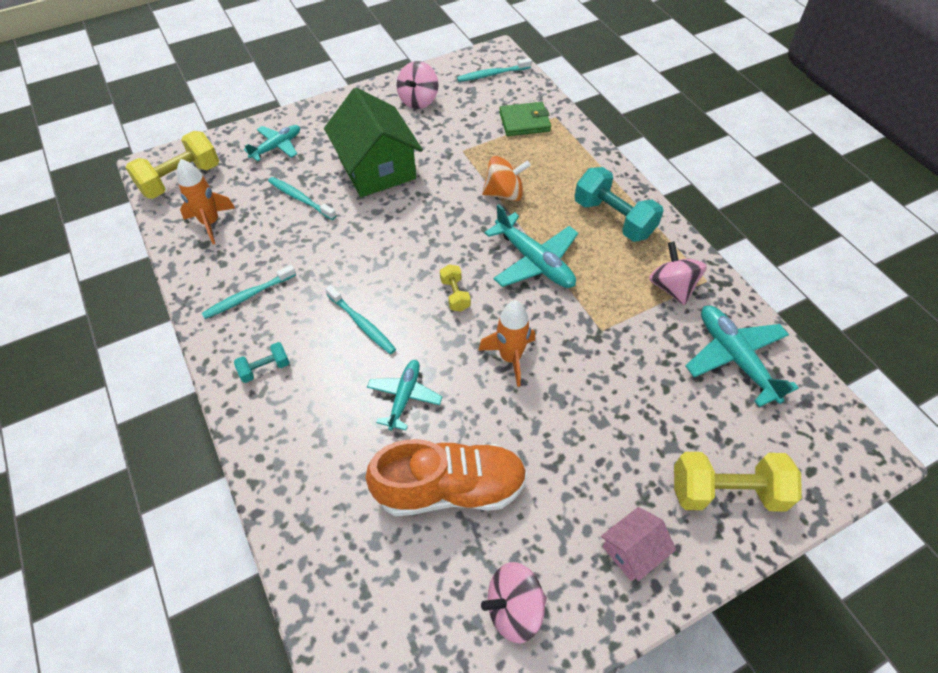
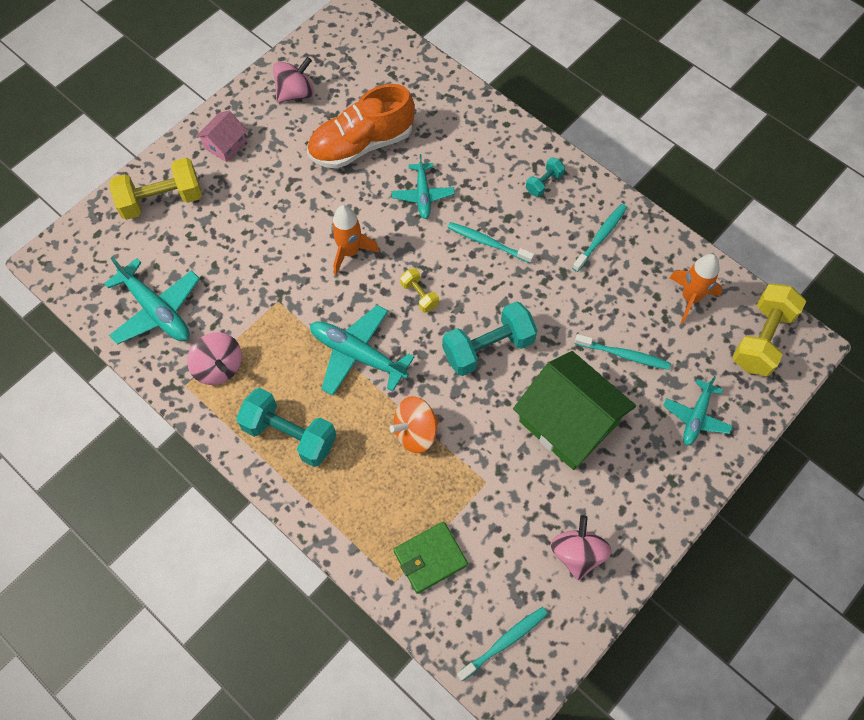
camera: 160 degrees right, 10 degrees up
(412, 234) = (488, 348): none -> turquoise dumbbell

